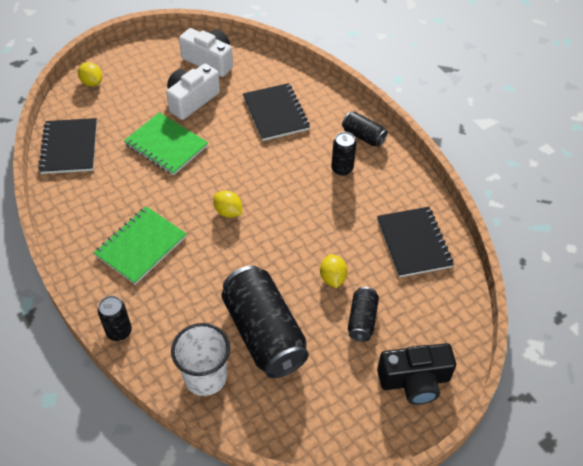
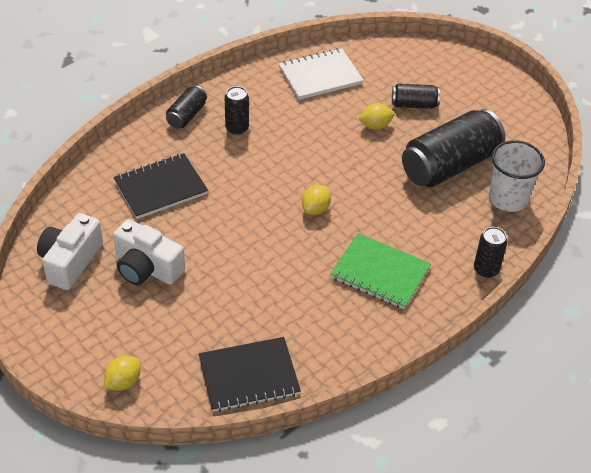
camera: 100 degrees left, 5 degrees down
(166, 145) = (228, 279): green notebook -> none
(413, 243) = (320, 76): black notebook -> white notebook
(414, 381) = (461, 72): black camera -> none

